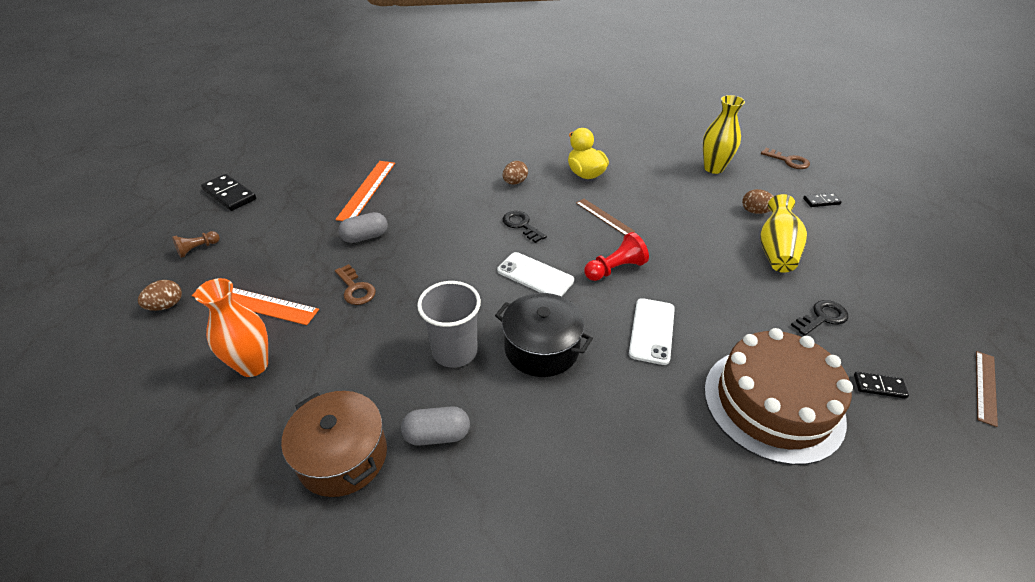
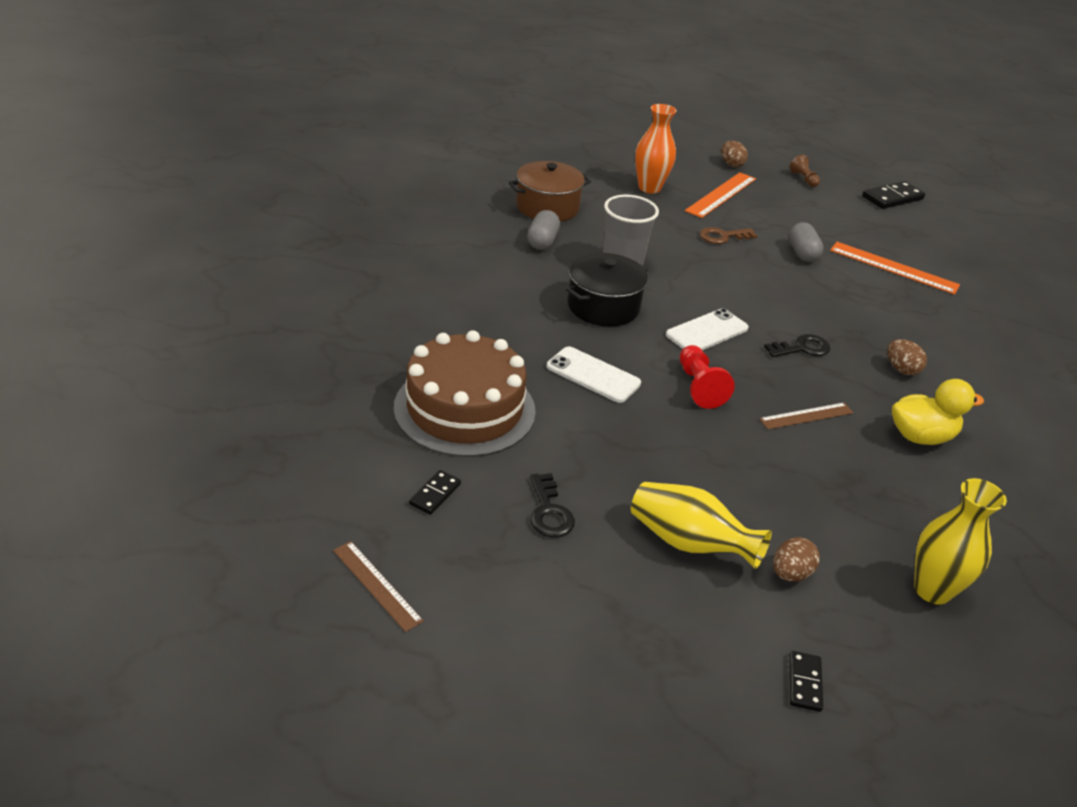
camera: 105 degrees right, 5 degrees down
(788, 161) = (959, 723): brown key -> none

